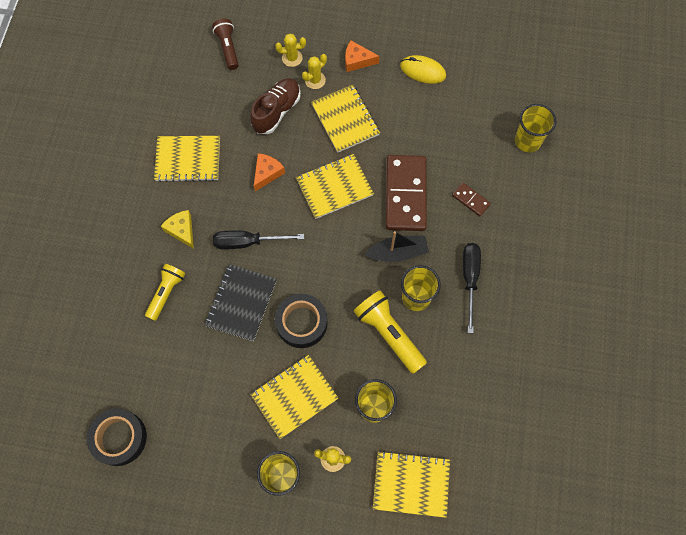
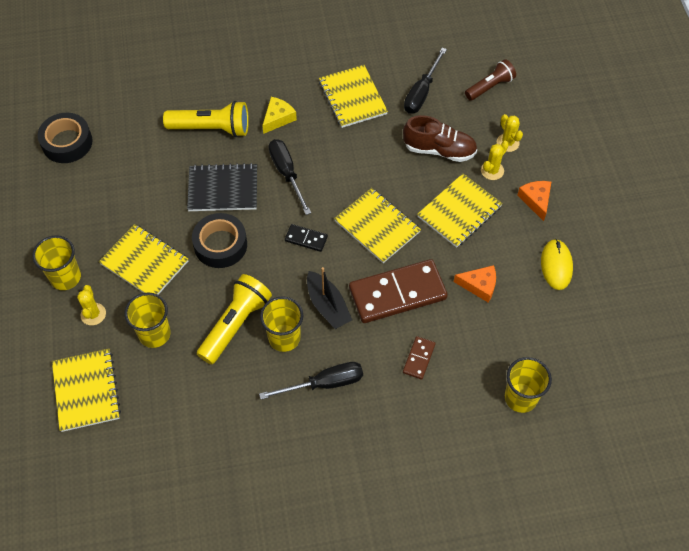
camera: 70 degrees right, 10 degrees down
(166, 293) = (212, 128): yellow flashlight -> yellow flashlight, size x1.50
(209, 102) = (421, 92): none -> black screwdriver
(267, 173) = (367, 164): orange cheese -> orange cheese (479, 285)
(315, 80) = (492, 170): yellow cactus -> yellow cactus turned 75 degrees counterclockwise
(324, 248) = (306, 239): none -> black domino

